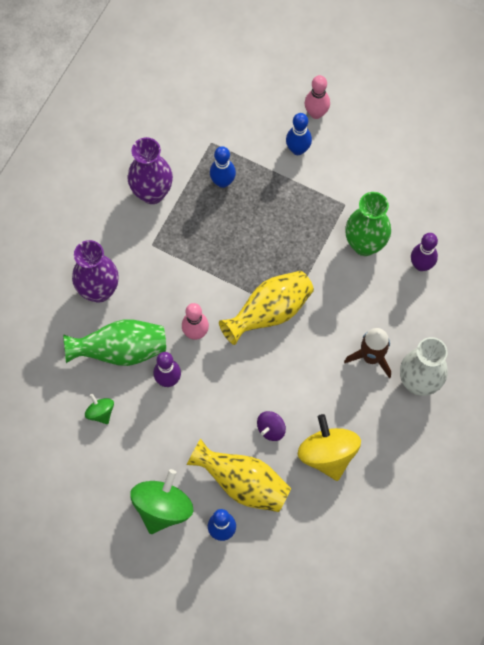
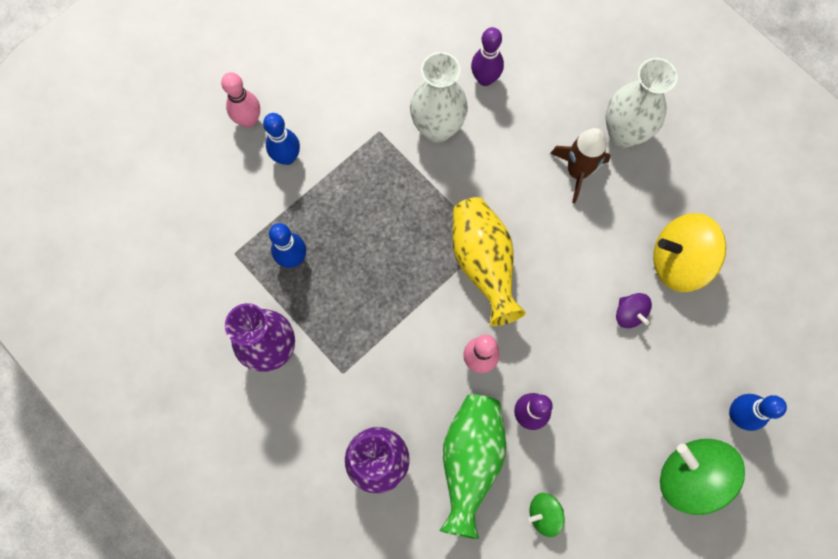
camera: 70 degrees left, 5 degrees up
(243, 483) = (686, 369): yellow vase -> none
(364, 244) = (437, 128): green vase -> white vase

